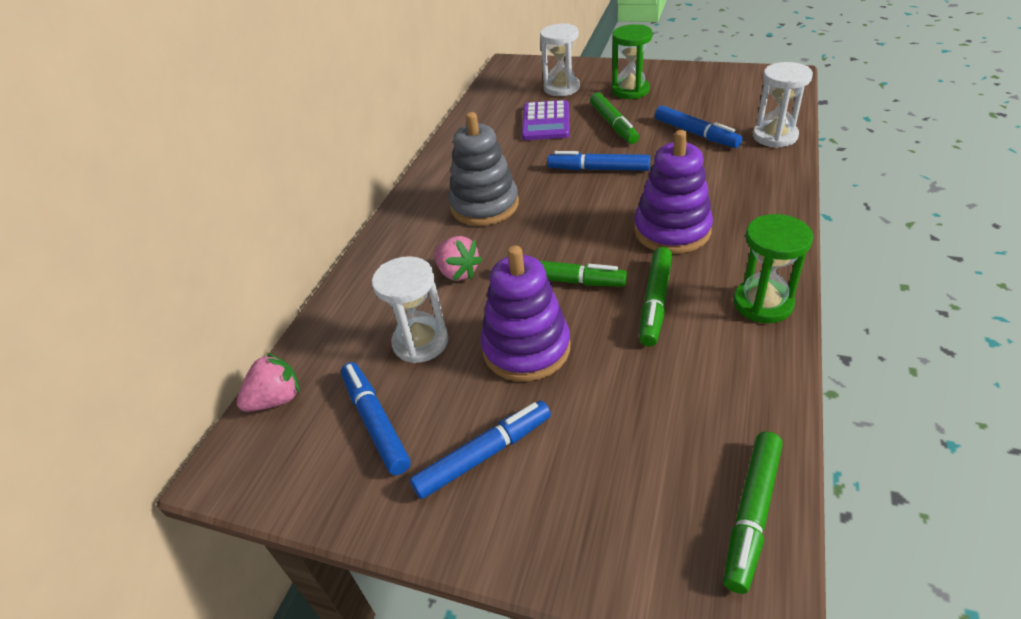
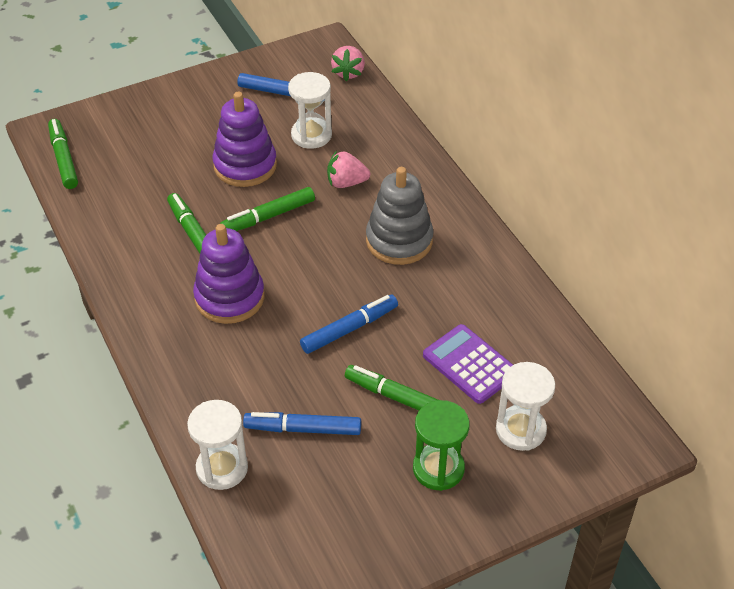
camera: 130 degrees right, 5 degrees up
(484, 454) = (210, 112): blue marker -> none
(762, 303) = (123, 271): green hourglass -> none

